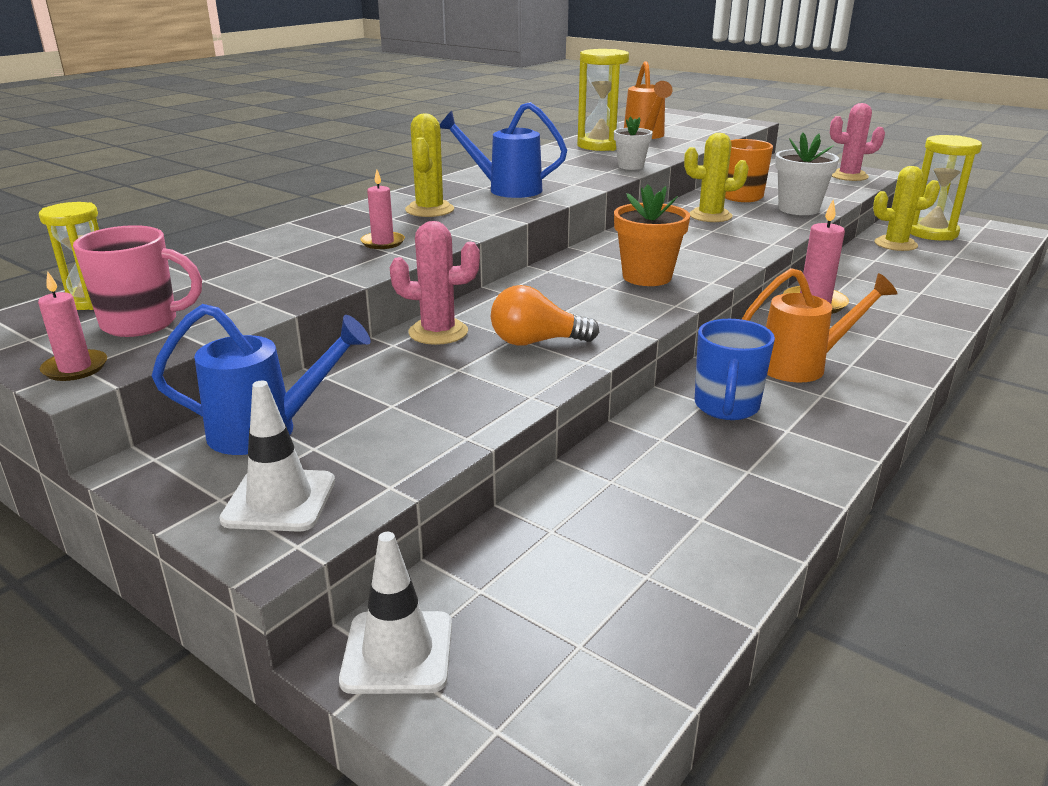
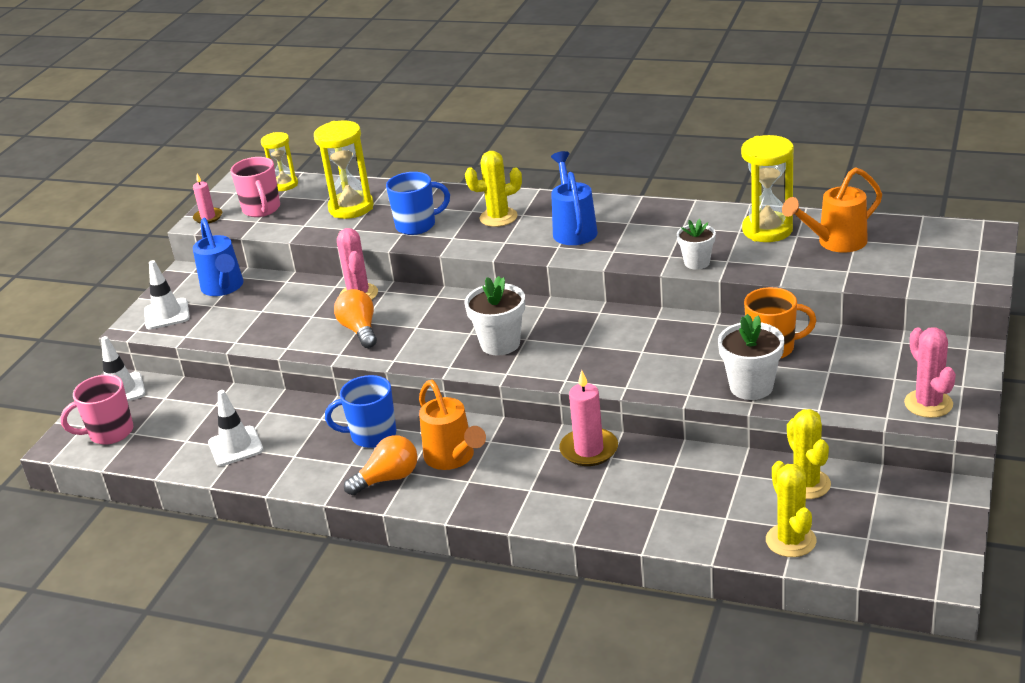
camera: 75 degrees right, 5 degrees up
(383, 242) = (417, 225): pink candle -> blue mug
(556, 684) = (110, 433): none -> pink mug
(647, 277) = (500, 344): orange flower pot -> white flower pot
(695, 521) = (235, 446): none -> white traffic cone
(710, 216) = (686, 342): yellow cactus -> yellow cactus (790, 540)
(831, 409) = (388, 479): none -> orange light bulb
(931, 233) = (874, 508): yellow hourglass -> yellow hourglass (351, 208)

